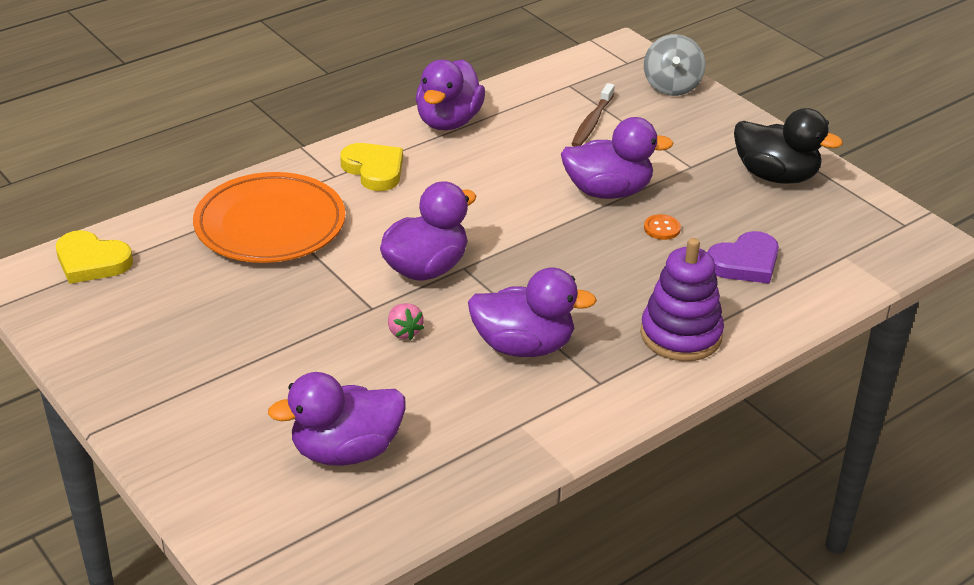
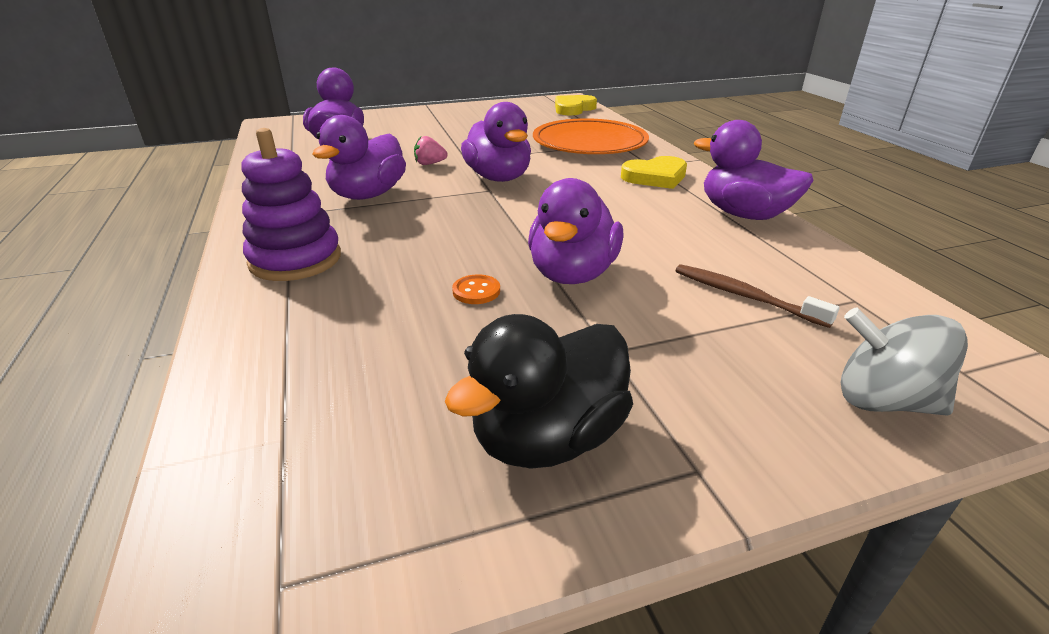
camera: 110 degrees right, 5 degrees down
(745, 263) = (361, 332): purple heart -> none

